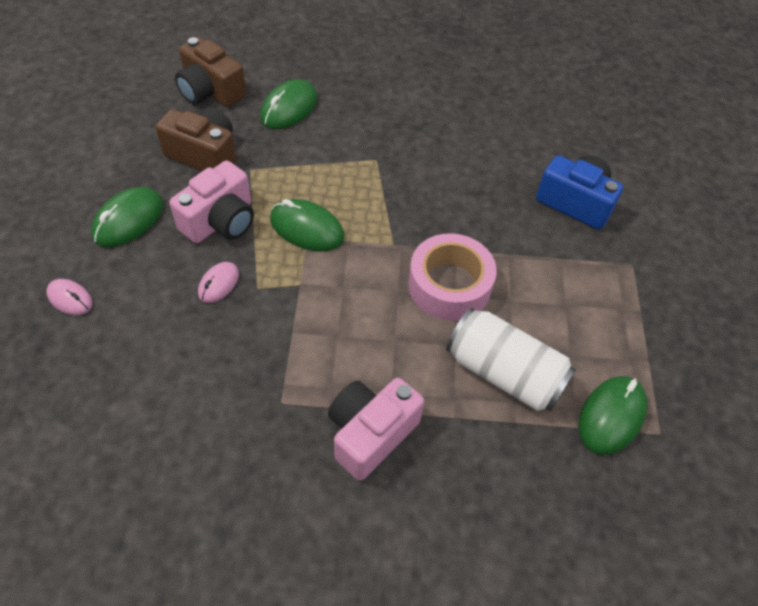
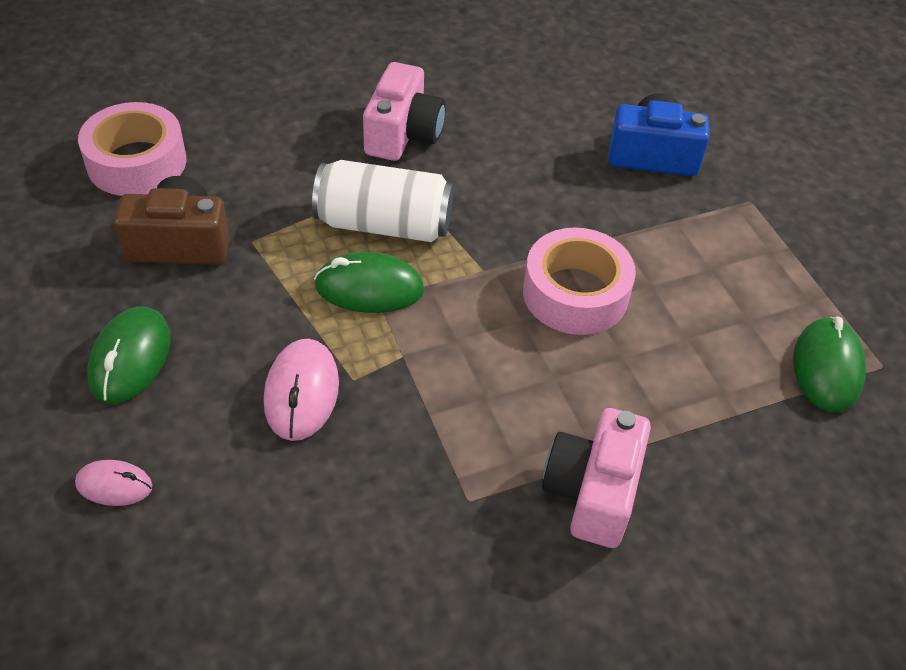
camera: 25 degrees left, 5 degrees down
(210, 91) = (137, 162): brown camera -> pink tape
(218, 284) = (301, 393): pink mouse -> pink mouse, size x1.66
(220, 221) = (254, 316): pink camera -> pink camera (403, 134)
(289, 108) = (254, 152): green mouse -> none
(504, 373) = (693, 366): white can -> white can (384, 224)

